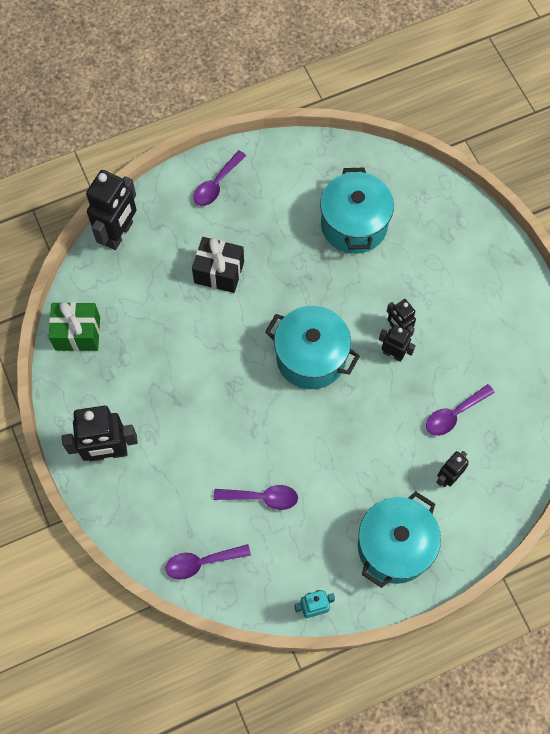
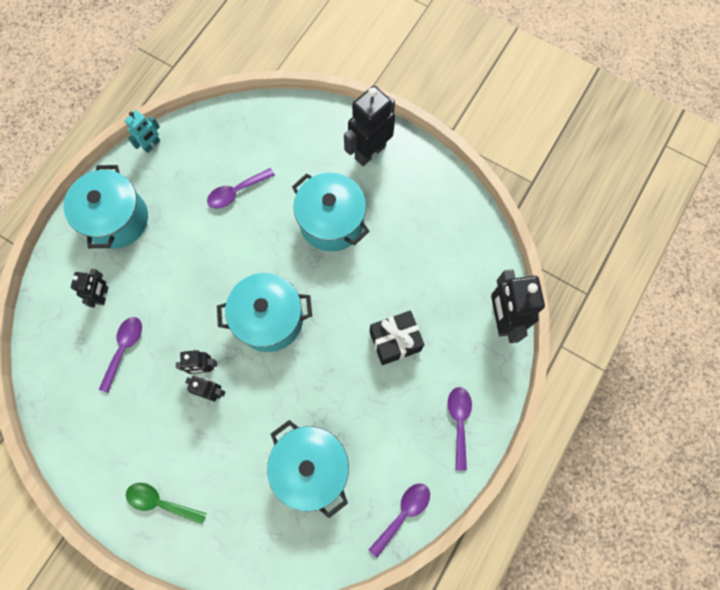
camera: 145 degrees right, 5 degrees up
(77, 333) = (463, 218): green gift -> none
(195, 407) = (331, 222): none -> turquoise pot
(201, 562) = (250, 125): purple spoon -> purple spoon (403, 513)
(488, 274) = (161, 502): none -> green spoon

